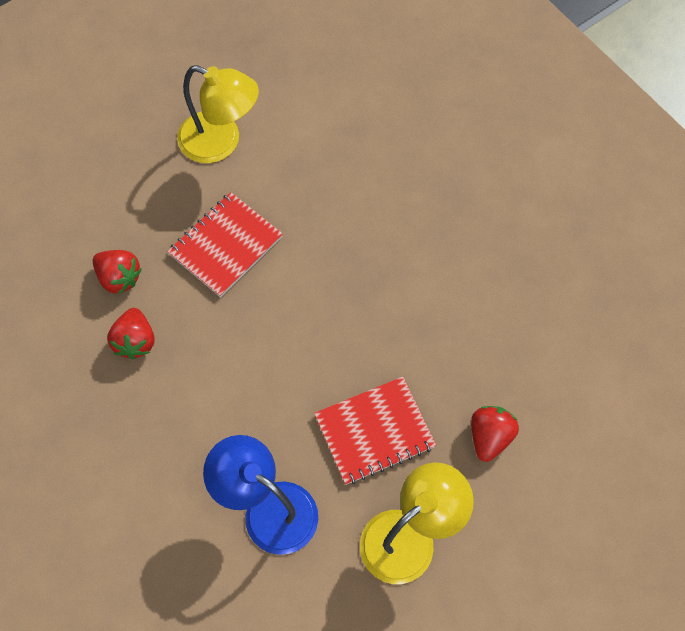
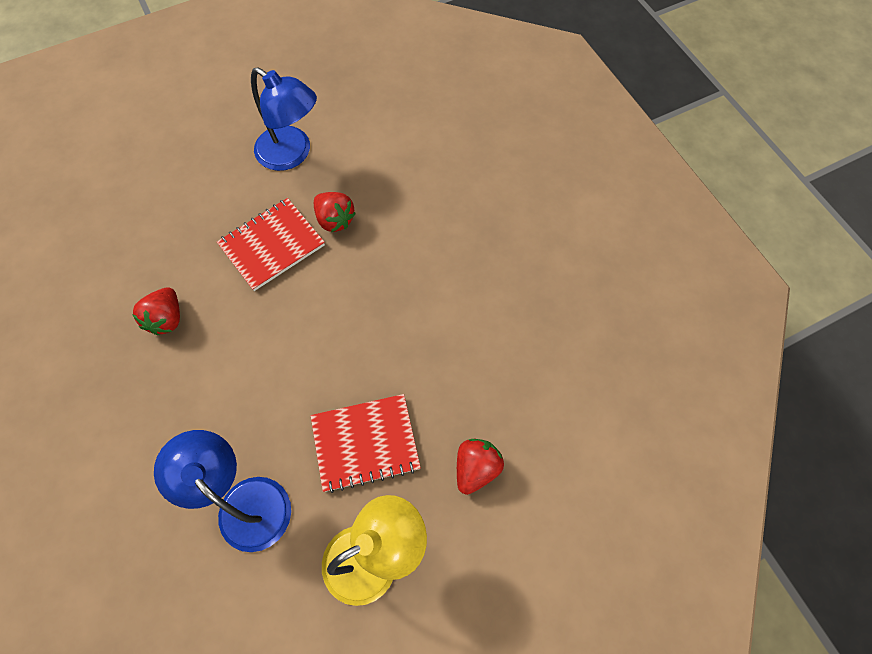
camera: 10 degrees right, 0 degrees up
(119, 278) = (169, 259): red strawberry -> red strawberry (335, 220)
(221, 142) = (292, 154): yellow lamp -> blue lamp

